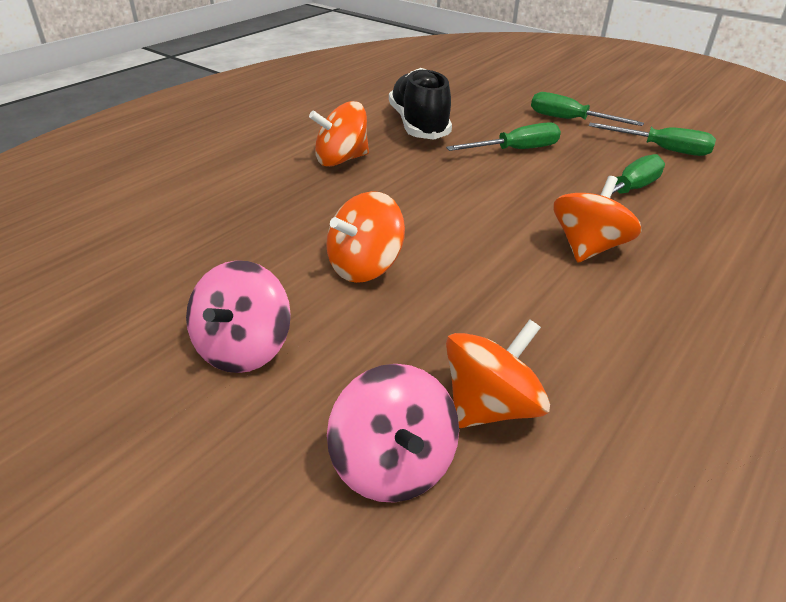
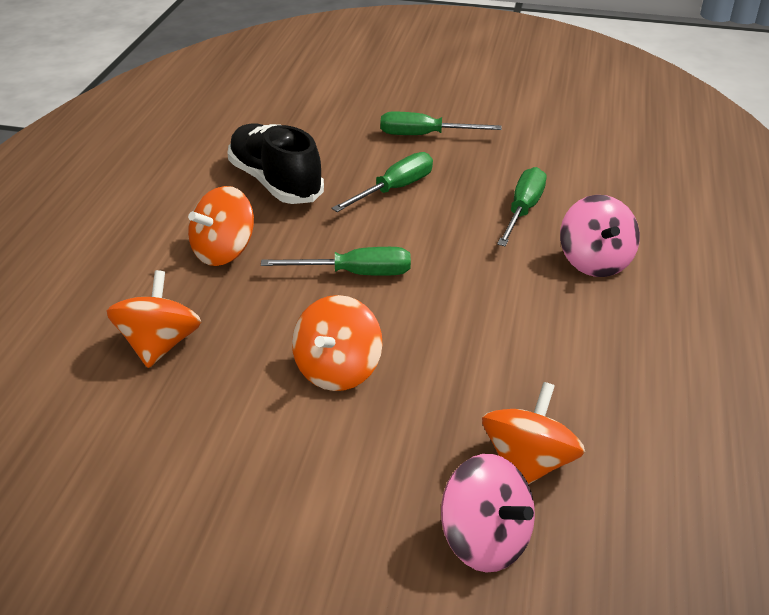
camera: 25 degrees left, 0 degrees up
(244, 348) = (287, 491): pink spinning top -> pink spinning top (594, 262)
(588, 247) = (521, 285): orange spinning top -> orange spinning top (159, 345)
(662, 149) = (528, 151): green screwdriver -> green screwdriver (355, 273)

